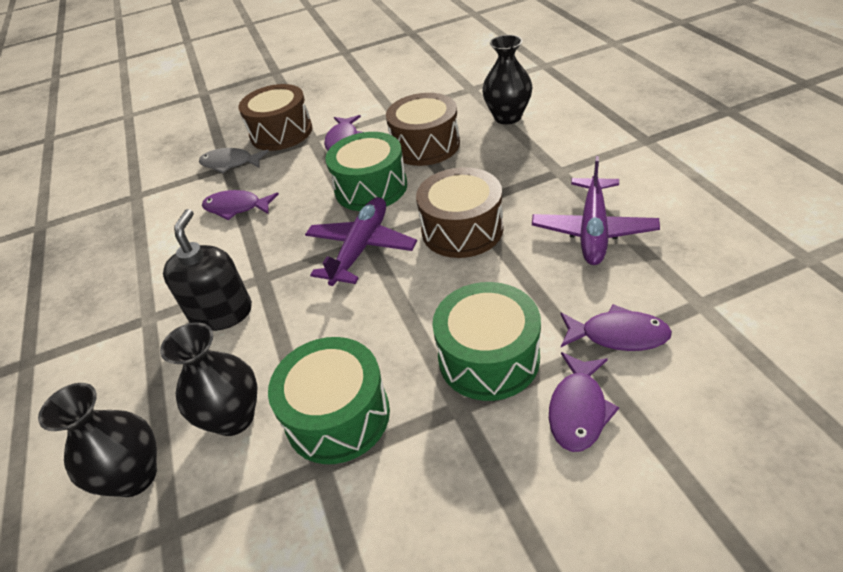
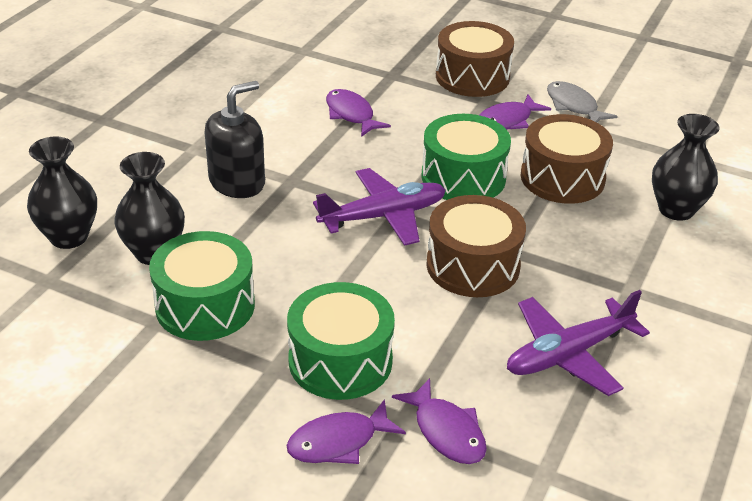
camera: 40 degrees right, 5 degrees down
(230, 163) = (398, 74): grey fish -> grey fish (574, 106)

